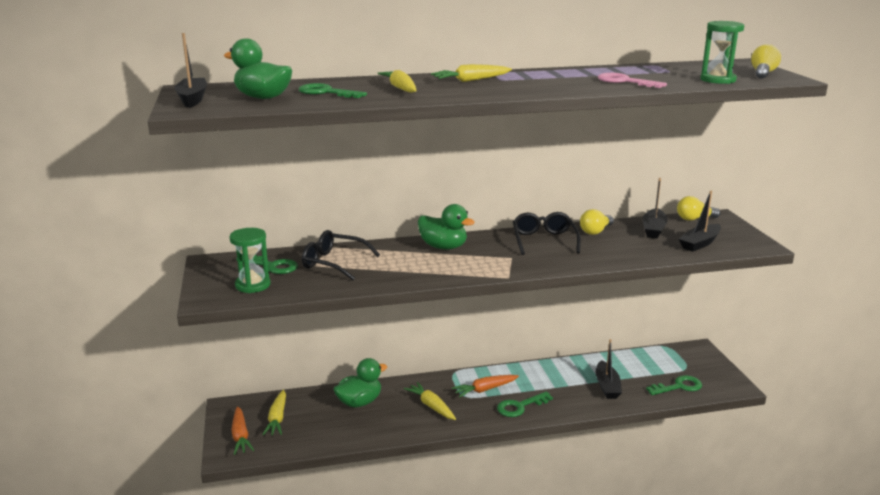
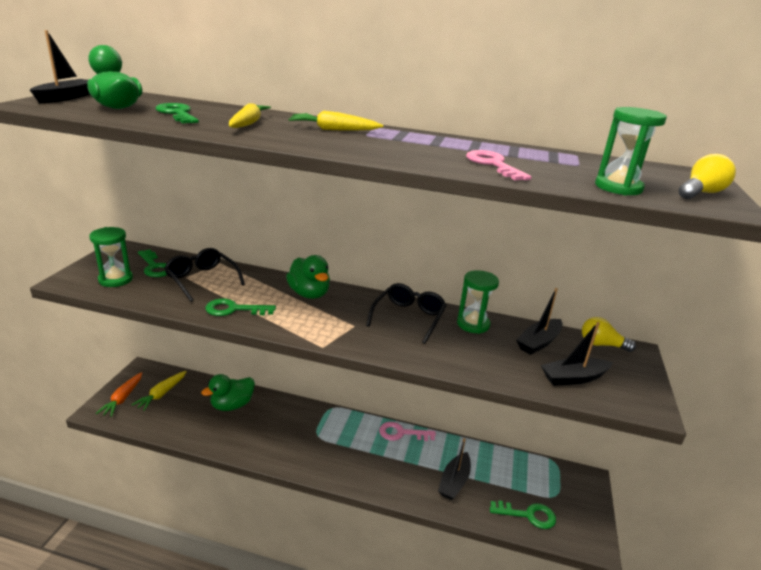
camera: 25 degrees right, 5 degrees up
(359, 402) = (232, 405): green duck -> green duck turned 150 degrees clockwise
(431, 406) = (281, 433): yellow carrot -> none
(485, 390) = (340, 436): orange carrot -> none
(520, 406) = (353, 468): green key -> green key (234, 309)
(533, 369) = (401, 433): none -> pink key
(595, 231) = (473, 324): yellow light bulb -> green hourglass

